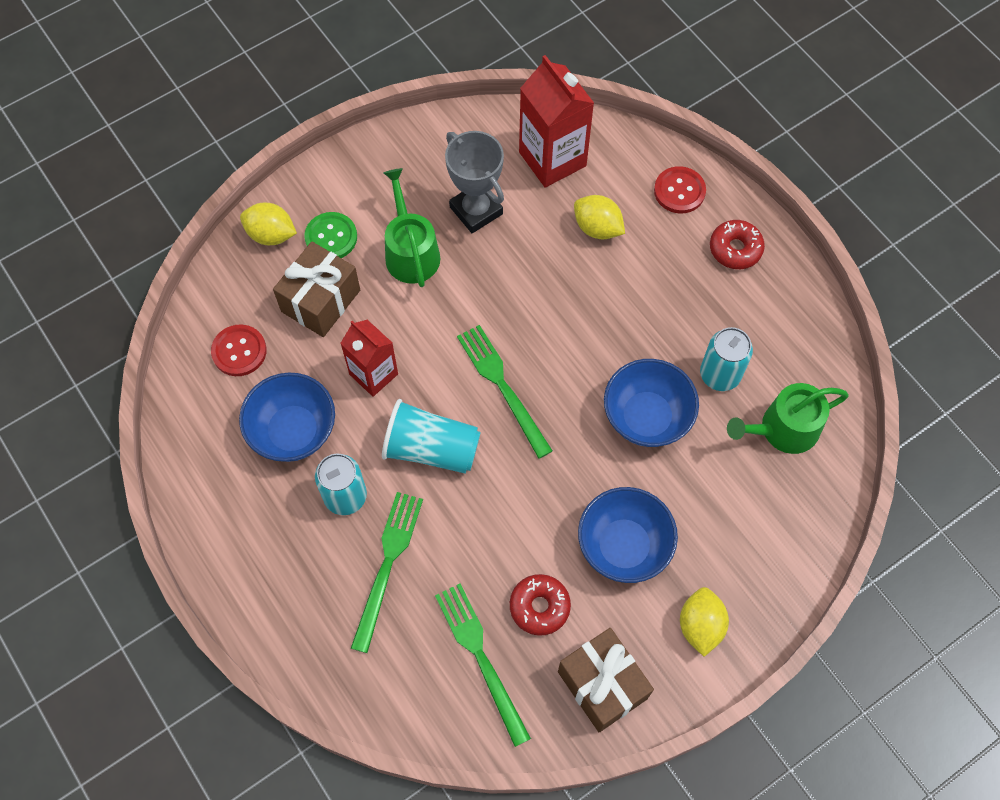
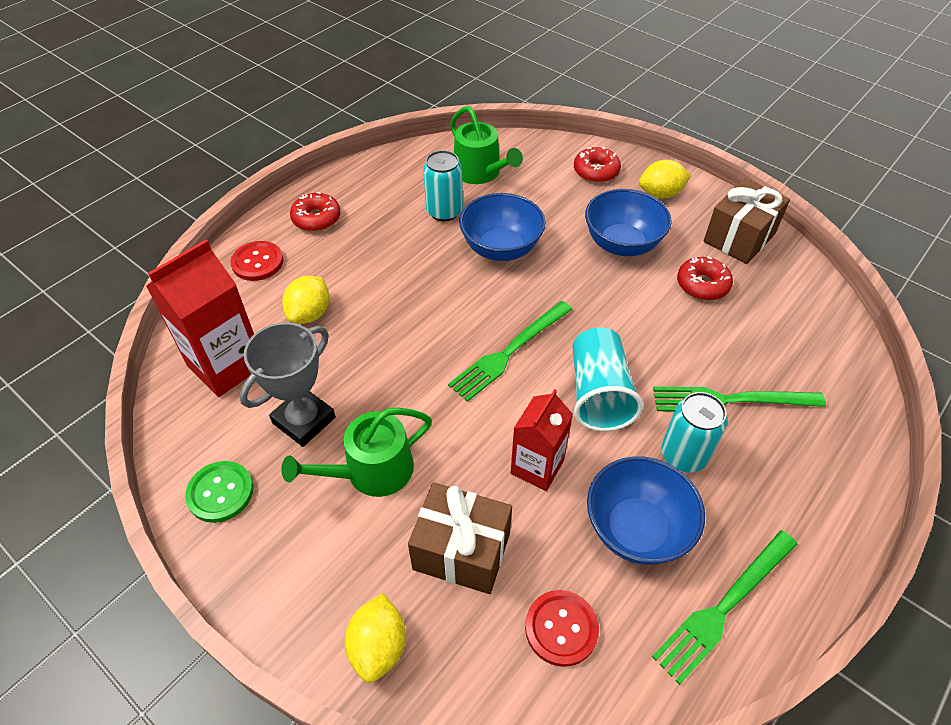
camera: 105 degrees left, 15 degrees down
(331, 237) = (368, 566): green button -> green button (220, 492)
(481, 657) = (768, 313): green fork -> green fork (724, 606)
(759, 564) = (596, 171): none -> red donut

